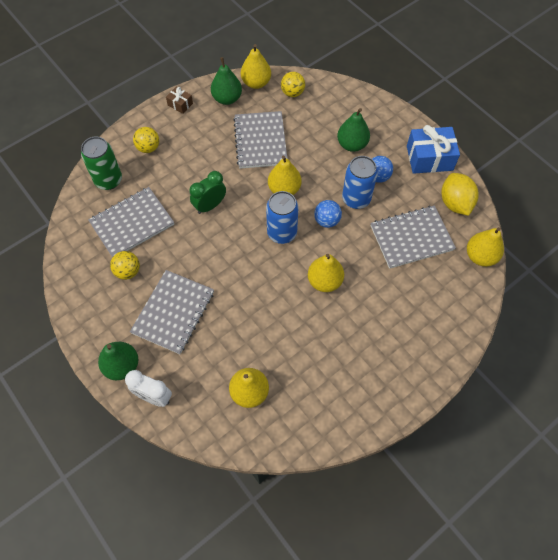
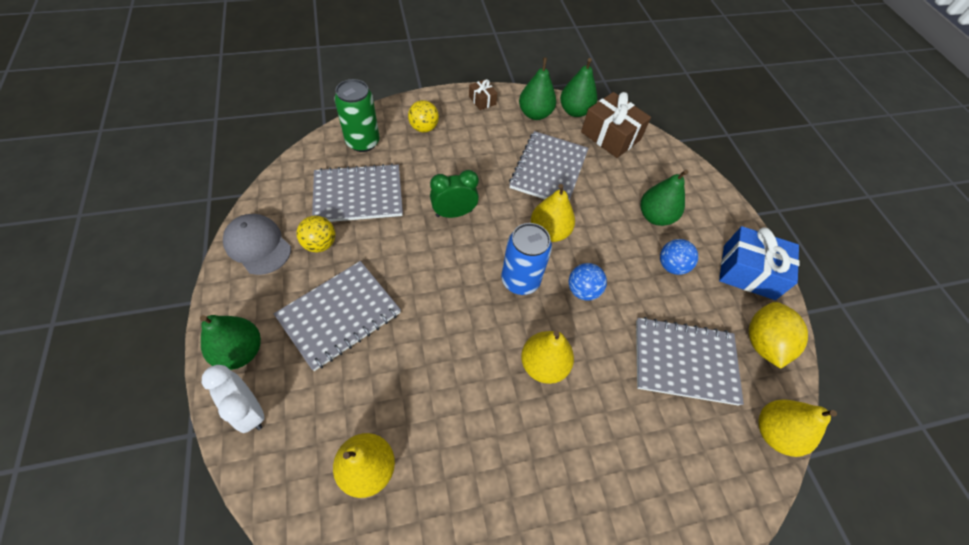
camera: 20 degrees right, 5 degrees down
(83, 293) = (258, 245): none -> grey cap
(256, 83) = (575, 111): yellow pear -> green pear
(292, 93) = (610, 136): yellow ball -> brown gift
(356, 199) = (632, 280): blue can -> none

